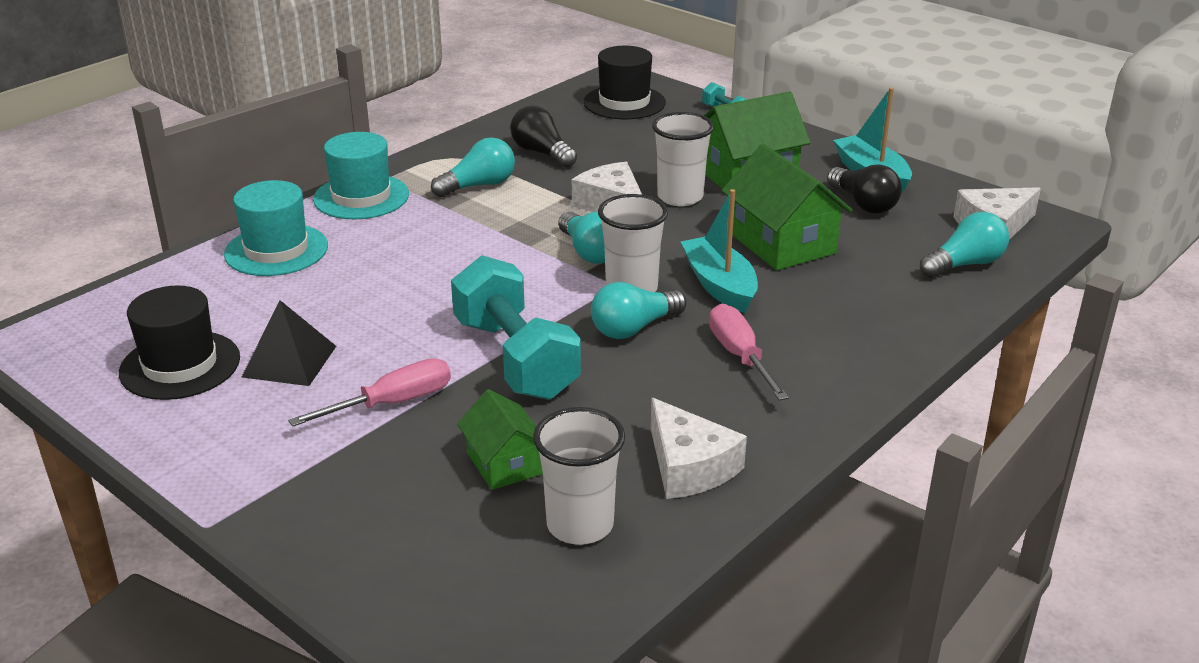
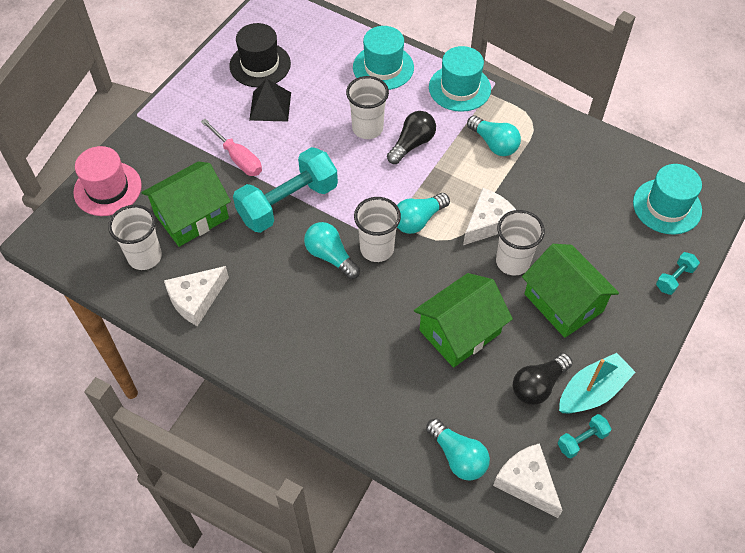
camera: 80 degrees right, 25 degrees up
(389, 573) = (107, 189): none -> pink hat
(396, 275) = (367, 128): none -> white cup
(504, 463) = (191, 216): green house -> green house, size x1.68
(542, 153) = (556, 169): black light bulb -> black light bulb (412, 144)
(624, 102) = (667, 206): black hat -> turquoise hat
(719, 285) = (392, 298): turquoise boat -> none
(740, 356) = (308, 316): pink screwdriver -> none
(935, 189) = (582, 440): none -> turquoise dumbbell

